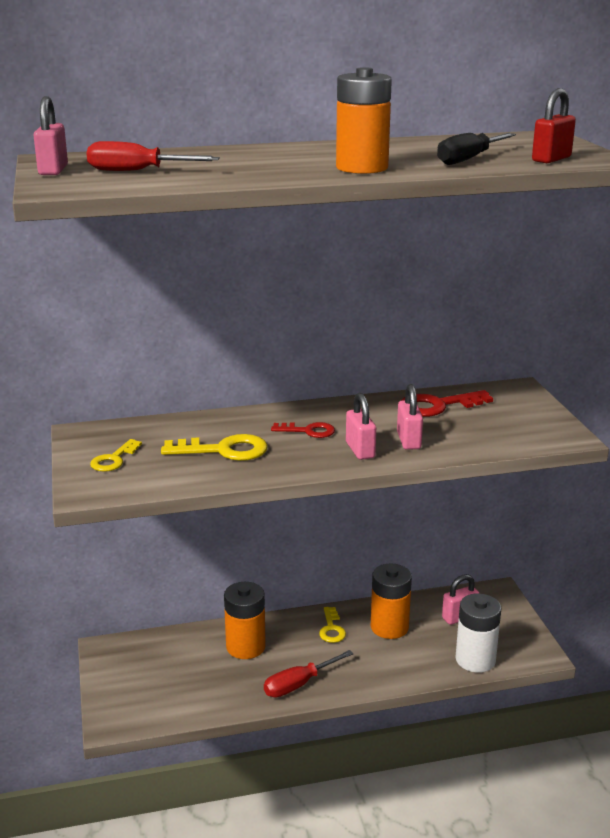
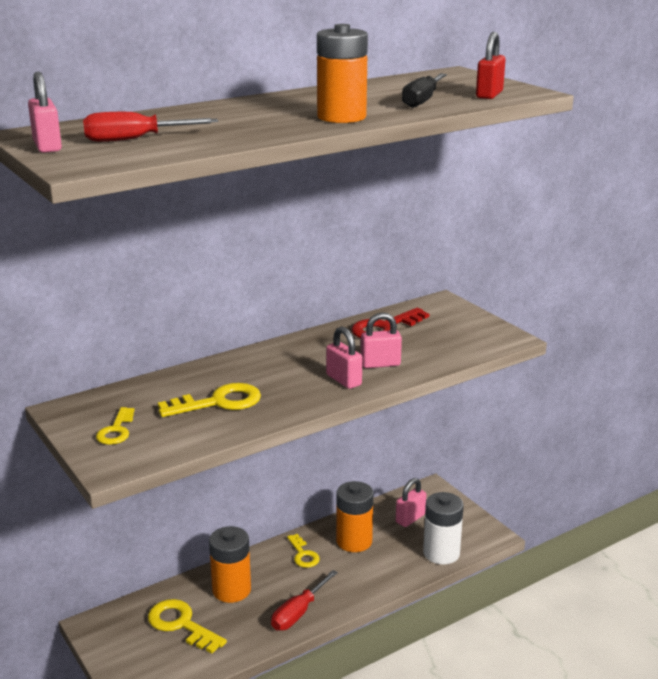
camera: 20 degrees left, 0 degrees up
(183, 668) = (181, 624): none -> yellow key
(308, 431) = (285, 370): red key -> none
(408, 441) = (380, 364): pink padlock -> pink padlock turned 75 degrees counterclockwise

